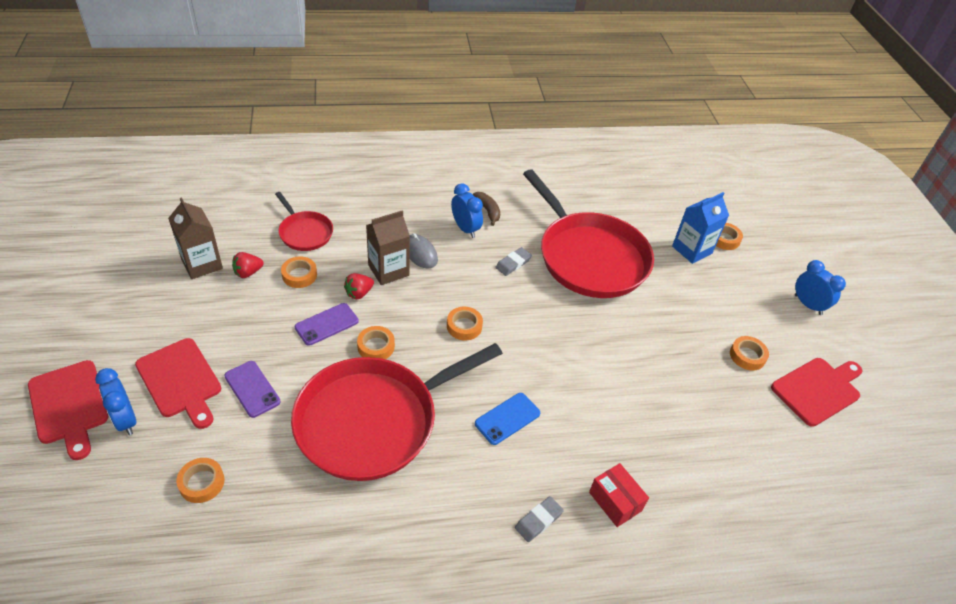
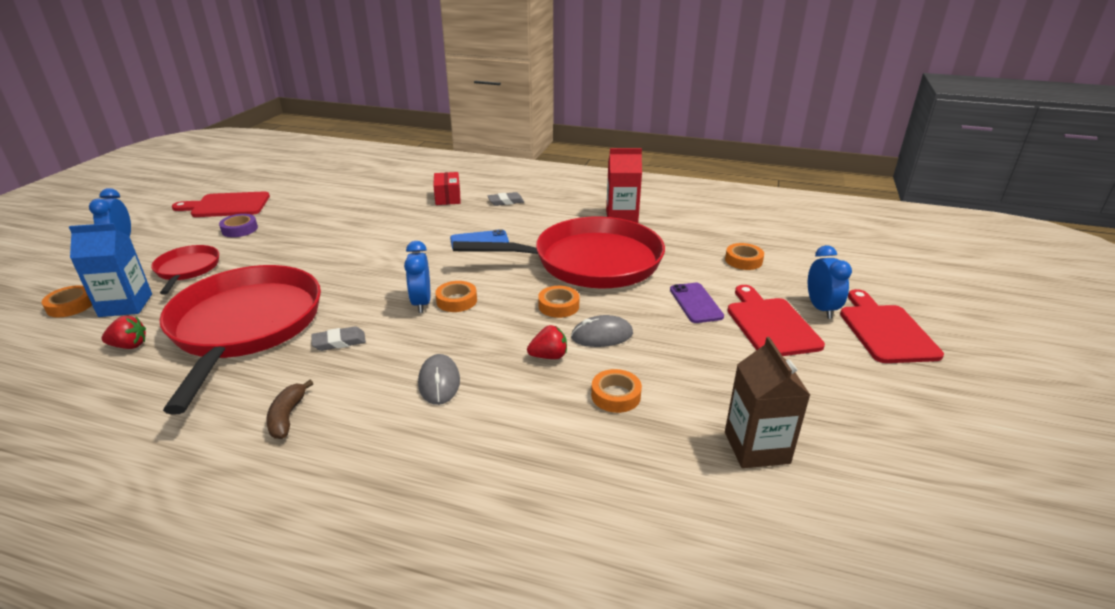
camera: 150 degrees left, 15 degrees down
(248, 273) = (687, 417): red strawberry -> red strawberry (129, 346)
(305, 232) = (586, 457): red pan -> red pan (187, 269)
(326, 324) = (602, 335): purple phone -> grey mouse
(371, 538) = (621, 216): none -> red carton
(388, 270) = (496, 372): brown carton -> none
(465, 229) = (348, 399): blue clock -> blue clock (421, 303)
(747, 356) = (239, 229): orange tape -> purple tape

